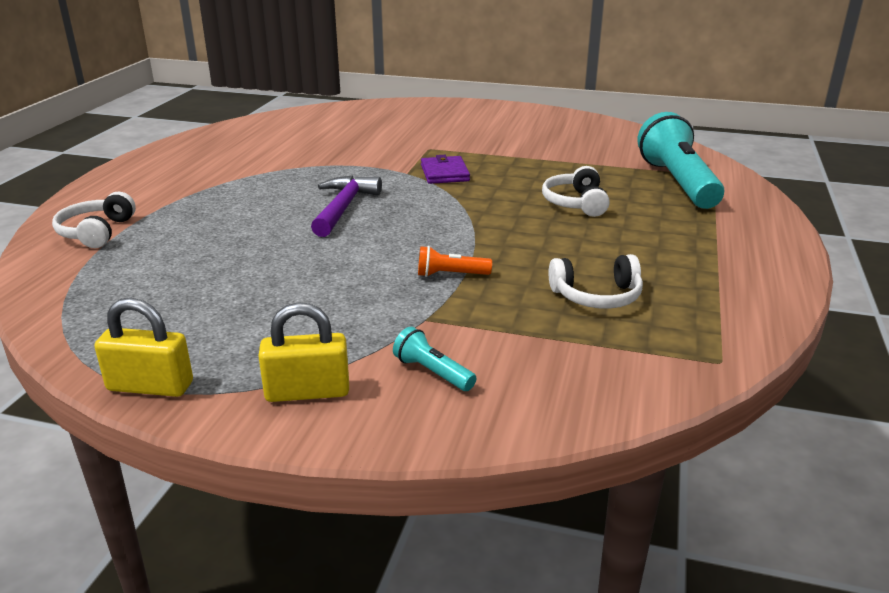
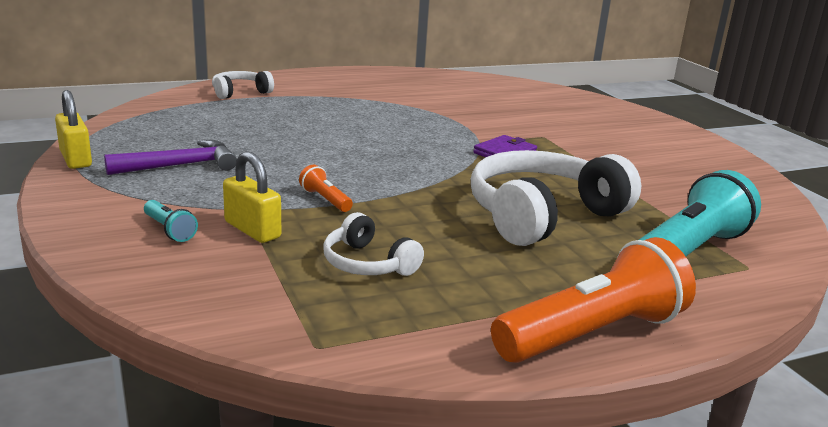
camera: 50 degrees right, 5 degrees down
(307, 392) = (107, 199): yellow padlock -> yellow padlock (252, 230)
(343, 208) = (380, 139): purple hammer -> purple hammer (180, 166)
(432, 372) = (170, 230): turquoise flashlight -> turquoise flashlight turned 135 degrees clockwise
(575, 203) = (542, 215): white headphones -> white headphones, size x1.97
(766, 254) = (592, 333): none -> orange flashlight

